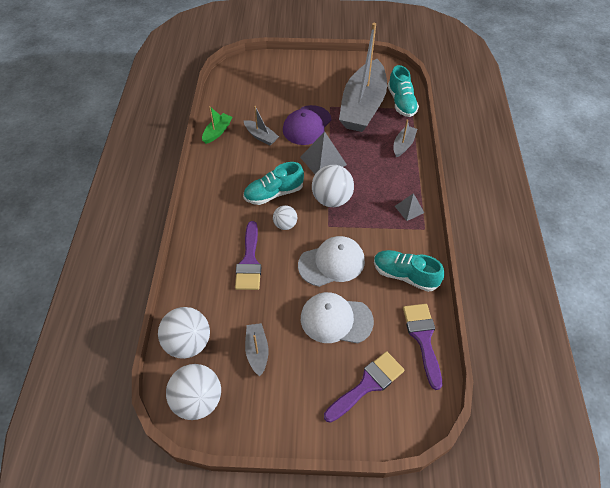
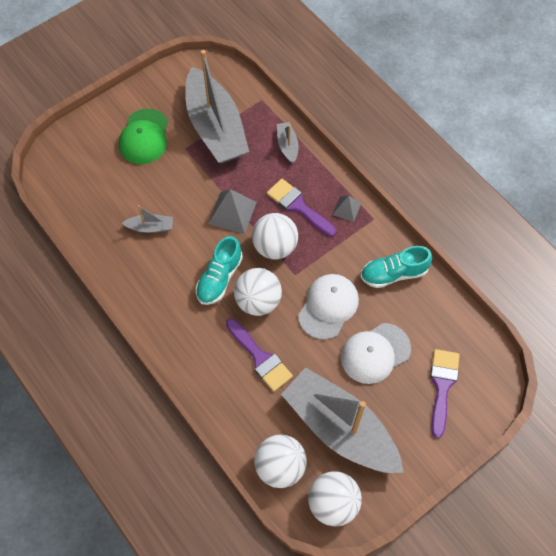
camera: 40 degrees left, 10 degrees up
(217, 132) = (103, 252): green boat -> none
(257, 351) = (340, 428): grey boat -> grey boat, size x2.44
(285, 225) = (258, 301): white ball -> white ball, size x1.76
(307, 125) = (182, 184): purple cap -> none
(310, 86) = (144, 137): none -> green cap
(401, 102) = (247, 99): turquoise shoe -> none
(423, 338) = (450, 317): purple brush -> purple brush (298, 206)

